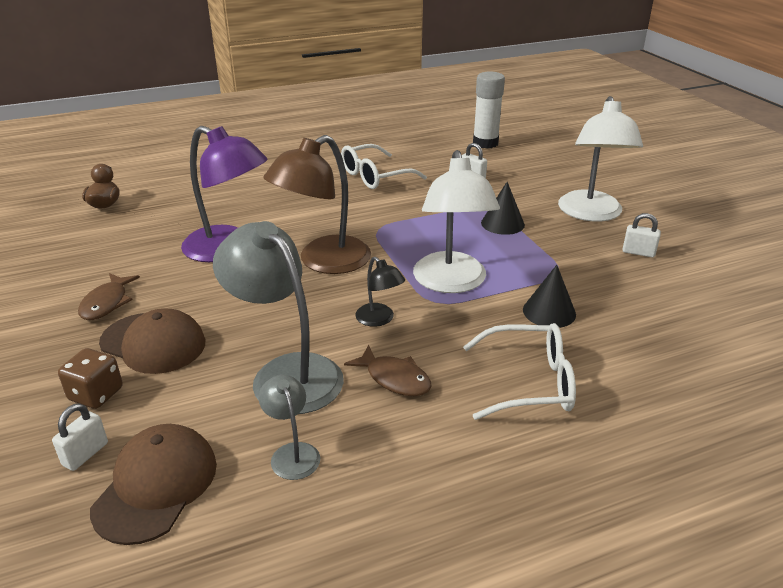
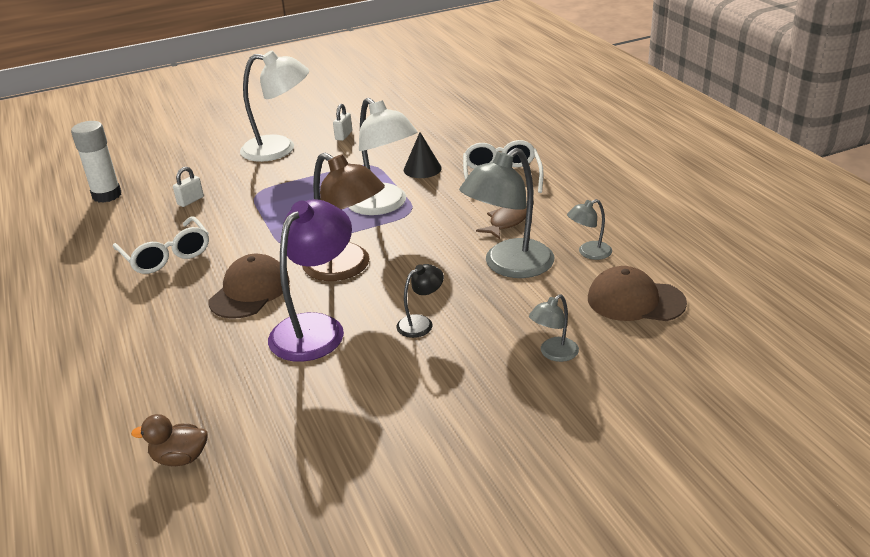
camera: 90 degrees left, 0 degrees up
(85, 454) = (618, 339): white padlock -> none
(96, 394) = (553, 354): brown dice -> grey lamp
(107, 303) = (419, 387): brown fish -> none
(153, 343) = (481, 340): brown cap -> brown cap (250, 291)
(379, 319) = (436, 233): black lamp -> black lamp (421, 323)
(451, 283) = (383, 205): white lamp -> white lamp turned 60 degrees clockwise
(502, 223) = (289, 185): black cone -> none

